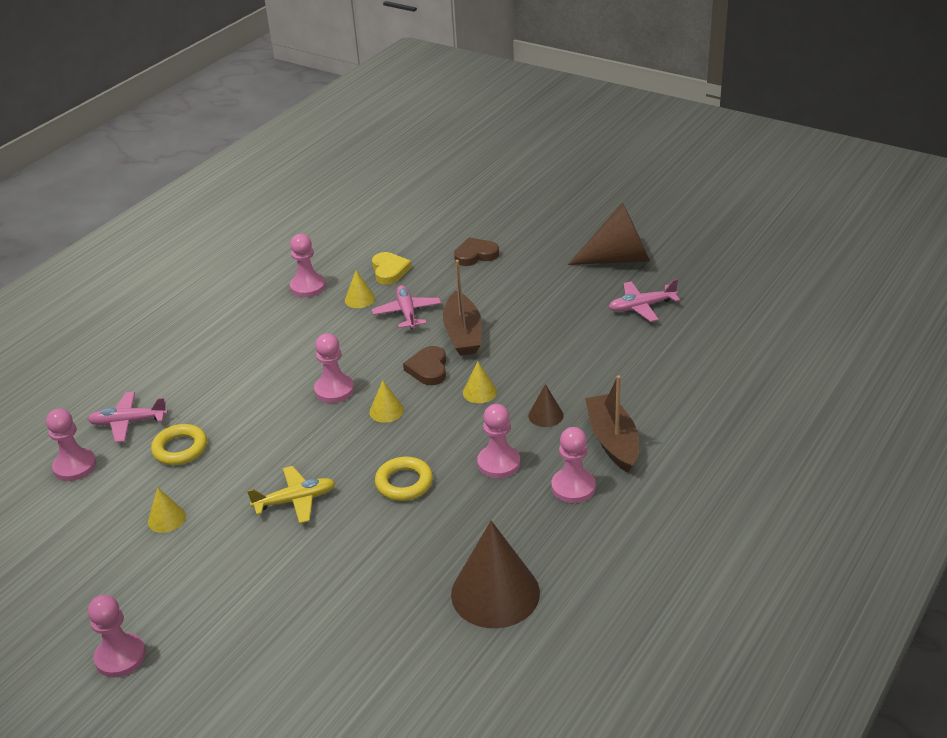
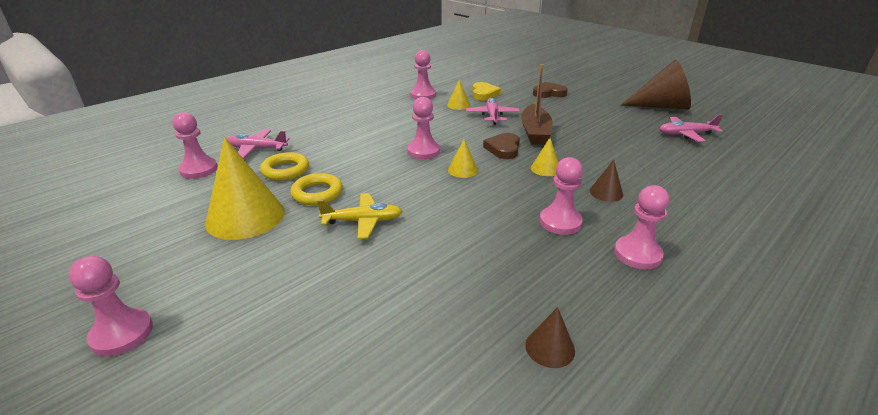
camera: 10 degrees right, 5 degrees down
(166, 518) = (245, 217): yellow cone -> yellow cone, size x2.16
(404, 483) = (467, 223): yellow ring -> yellow ring (317, 193)
(495, 593) = (550, 348): brown cone -> brown cone, size x0.46
(612, 440) = (675, 221): brown boat -> none

